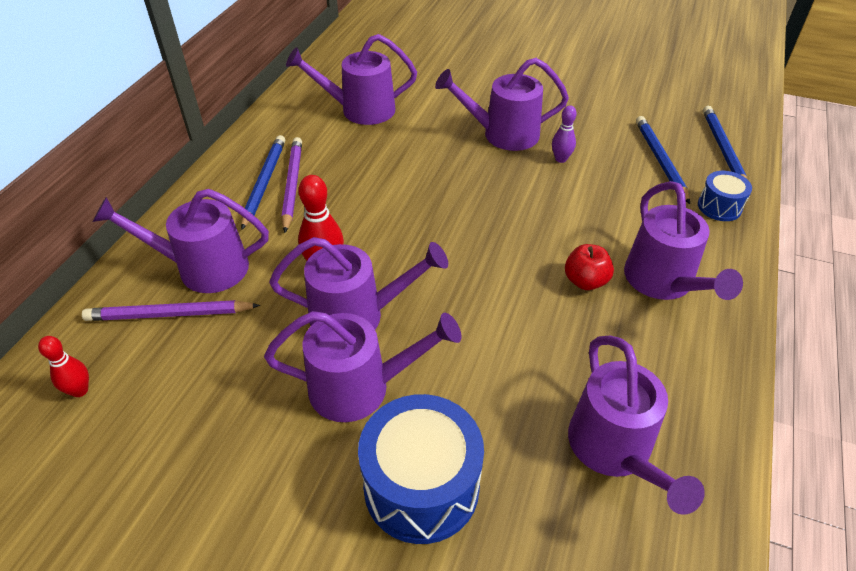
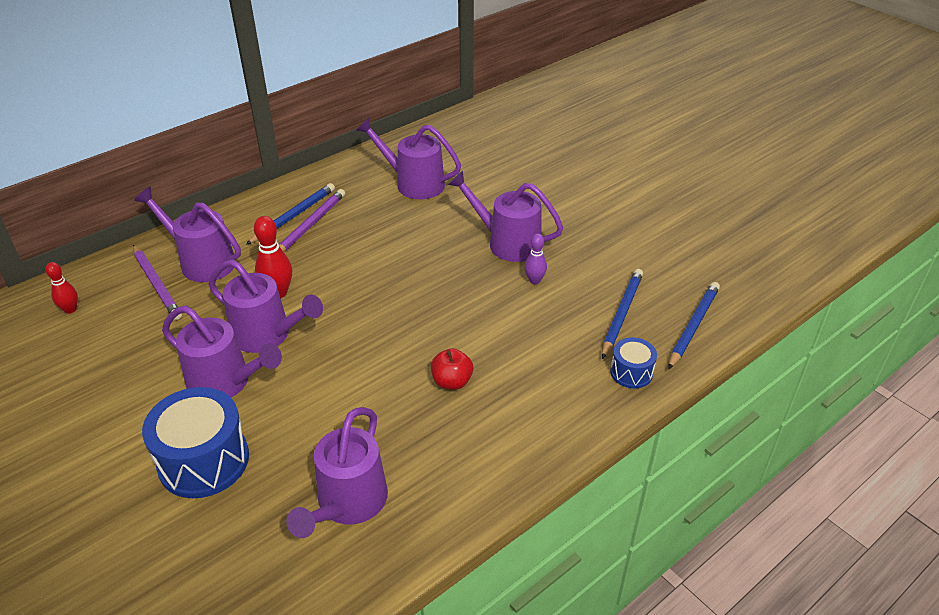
camera: 30 degrees right, 5 degrees down
(170, 314) = (156, 284): purple pencil -> purple pencil turned 150 degrees counterclockwise
(663, 283) = (513, 410): purple watering can -> none

